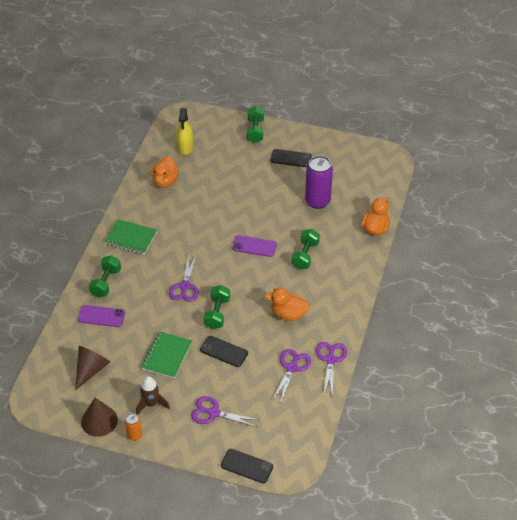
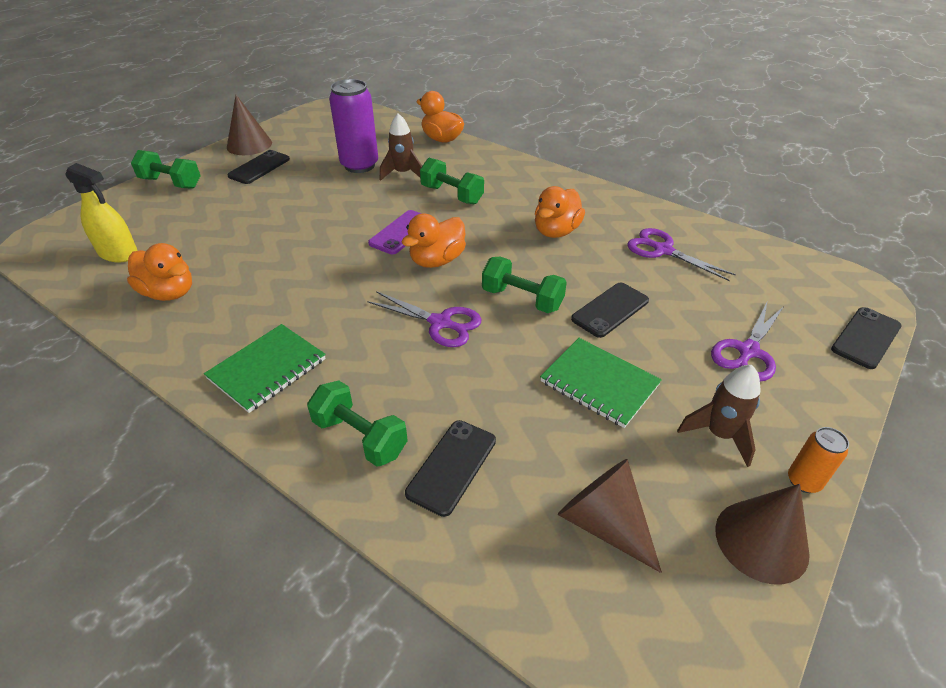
camera: 70 degrees left, 5 degrees down
(101, 316) = (452, 466): purple phone -> black phone
(235, 269) = (437, 260): none -> orange duck
(315, 141) = (249, 145): none -> brown cone
(318, 225) = (403, 174): none -> brown rocket
(330, 360) = (655, 216): purple scissors -> none

